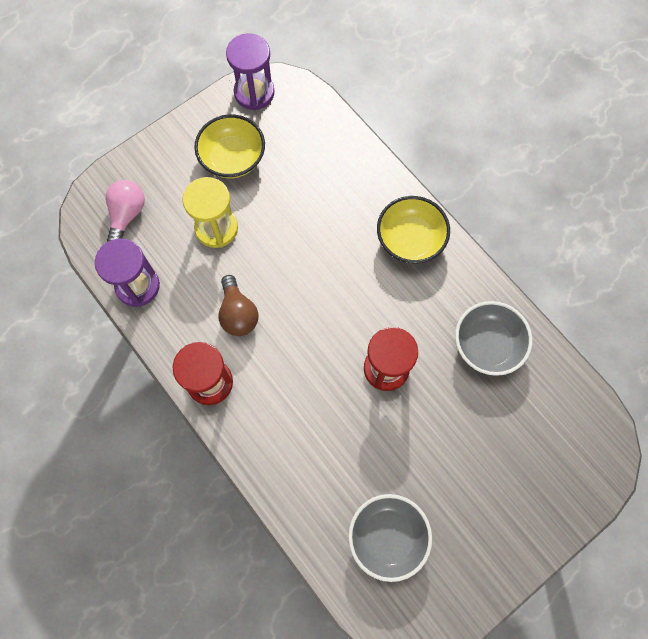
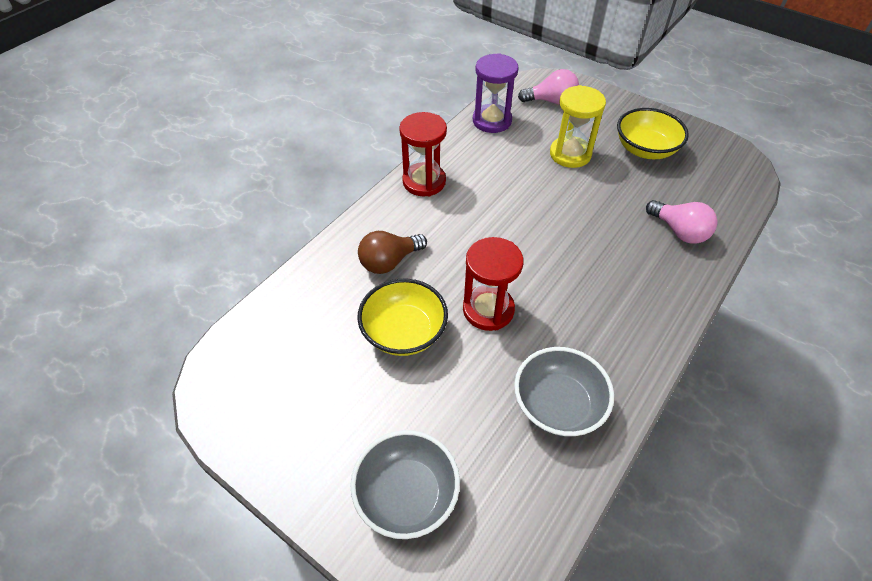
camera: 75 degrees right, 20 degrees down
(238, 313) = (496, 185): brown light bulb -> brown light bulb (389, 262)
(254, 92) = (722, 149): purple hourglass -> none
(343, 179) = (679, 231): none -> pink light bulb
(387, 537) = (307, 347): grey bowl -> grey bowl (406, 494)
(410, 239) = (646, 302): yellow bowl -> yellow bowl (404, 332)

